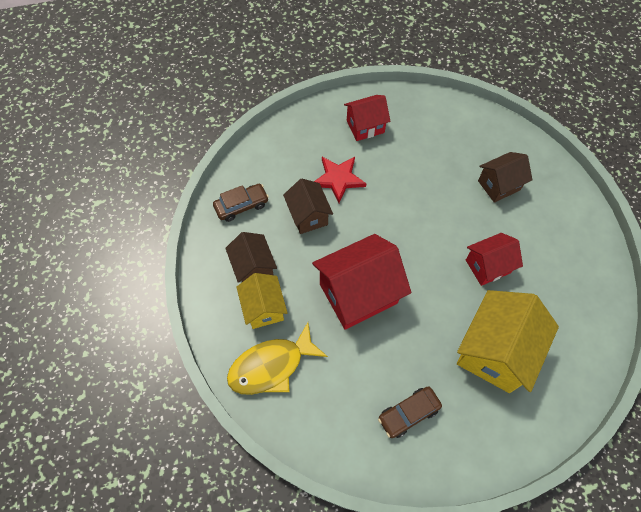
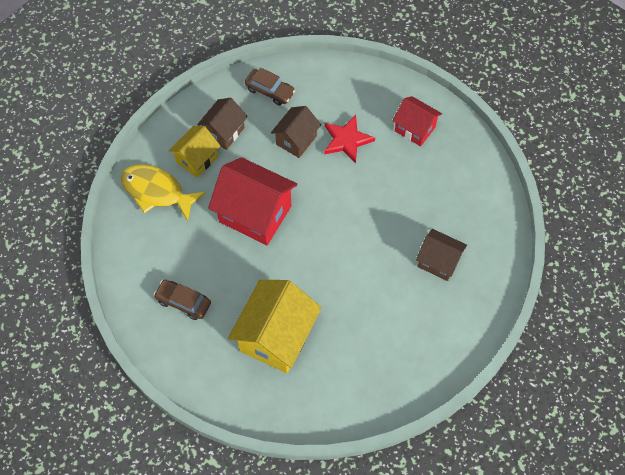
camera: 55 degrees right, 0 degrees up
(487, 266) = (350, 293): red house -> none
(494, 352) = (276, 337): yellow house -> yellow house turned 60 degrees counterclockwise

